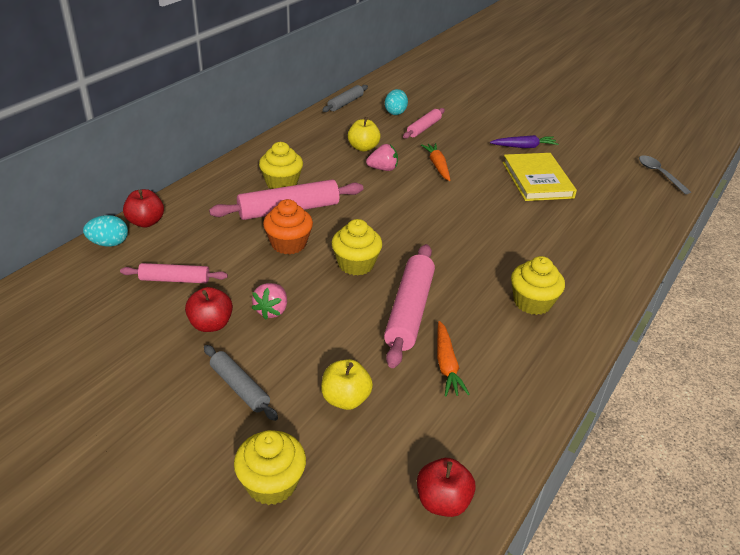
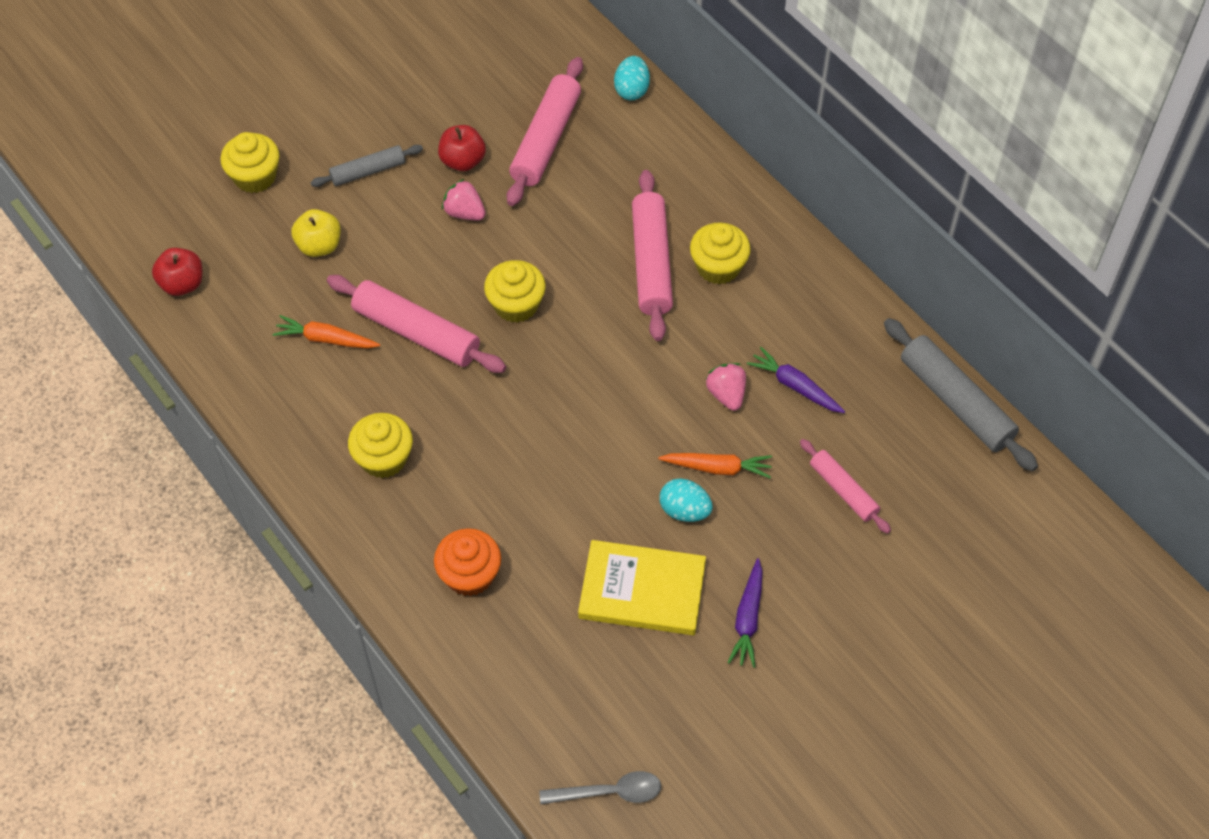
camera: 110 degrees right, 20 degrees up
(146, 222) = (665, 123): red apple -> none
(175, 279) = (546, 140): pink rolling pin -> pink rolling pin, size x1.69
(288, 244) = (578, 249): orange cupcake -> orange cupcake (469, 575)
(345, 103) = (956, 401): grey rolling pin -> grey rolling pin, size x1.69
(363, 148) = (795, 386): yellow apple -> purple carrot
(383, 169) = (726, 394): pink strawberry -> pink strawberry turned 150 degrees clockwise
(395, 112) = (909, 466): turquoise egg -> turquoise egg (684, 510)

